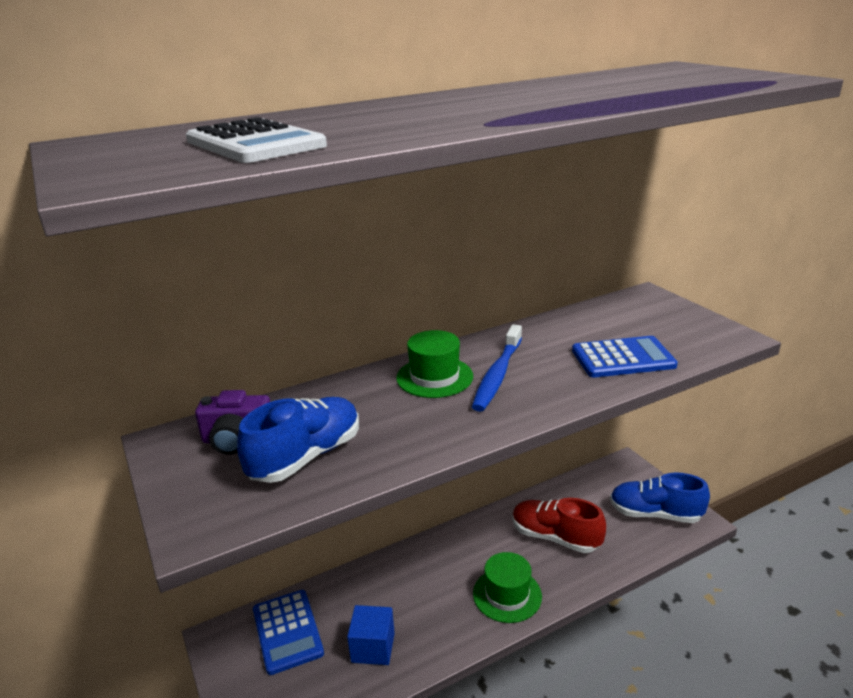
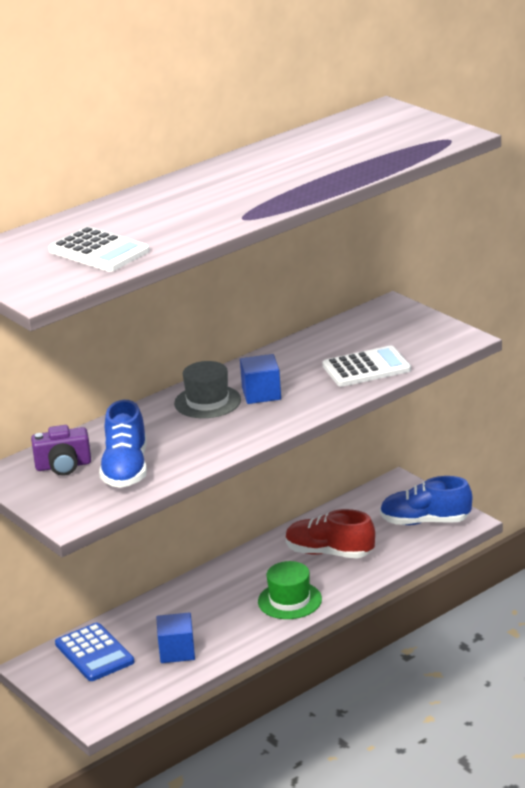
camera: 10 degrees left, 0 degrees up
(306, 457) = (126, 469): blue shoe -> blue shoe turned 150 degrees clockwise
(434, 377) = (207, 402): green hat -> grey hat
(497, 375) = (261, 394): blue toothbrush -> blue cube
(623, 358) = (366, 368): blue calculator -> white calculator

